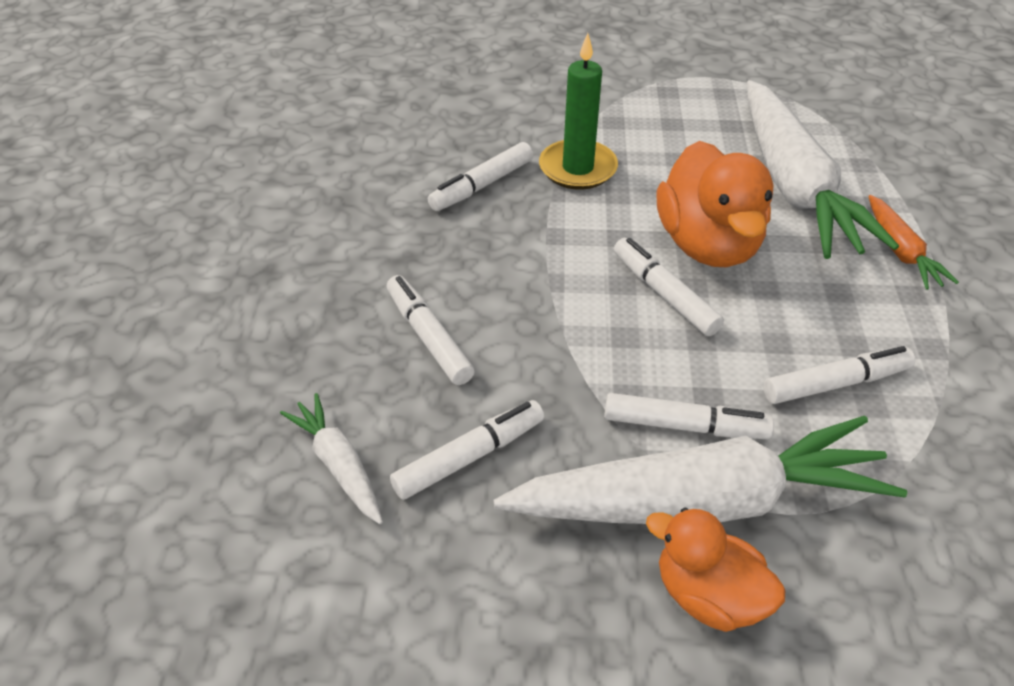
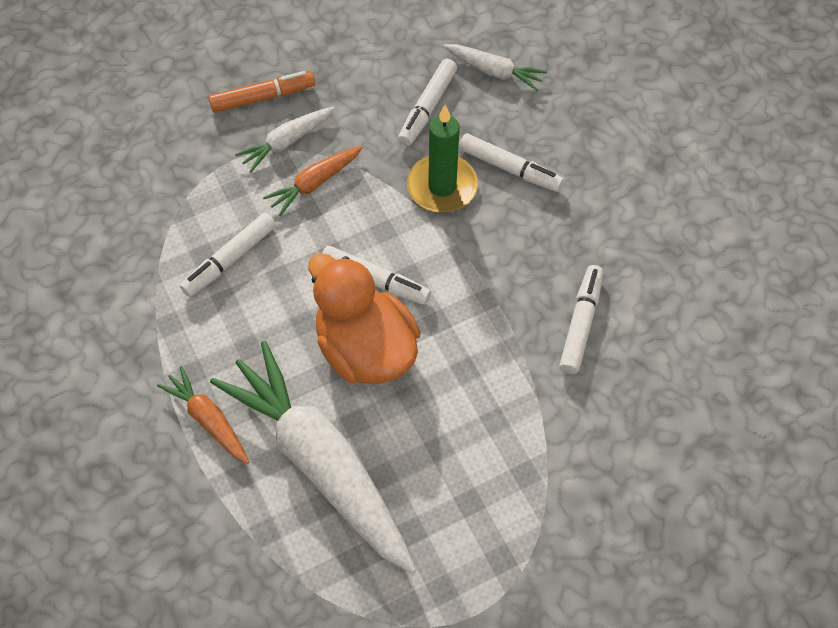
camera: 150 degrees right, 15 degrees up
(577, 168) = (517, 387): green candle -> green candle (442, 186)
(685, 426) = (315, 183): white marker -> orange carrot
(700, 501) = (286, 142): white carrot -> white carrot, size x0.46
(708, 595) = (263, 97): orange duck -> orange marker

